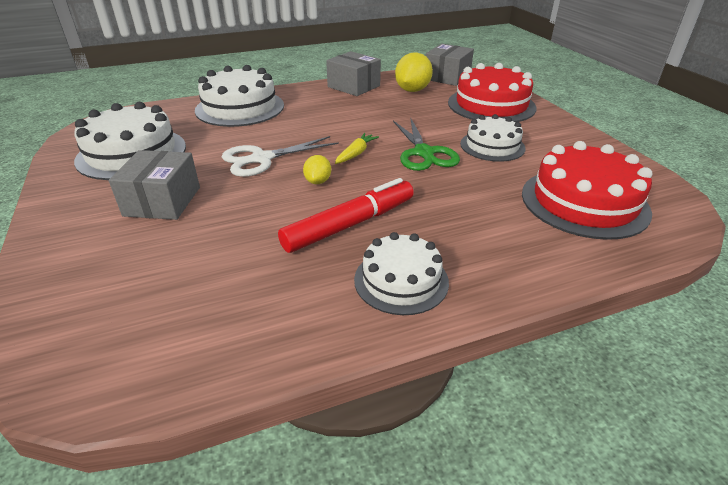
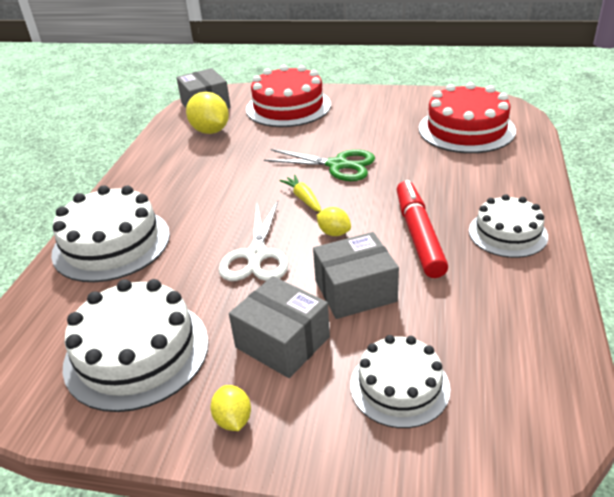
camera: 55 degrees left, 0 degrees up
(74, 208) = (233, 419): none -> yellow lemon
(354, 86) = (157, 158): grey box -> grey box (355, 291)
(492, 146) = (357, 132): white cake -> white cake (399, 386)

